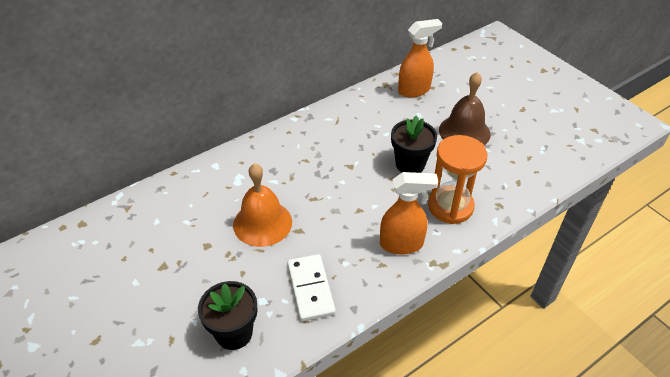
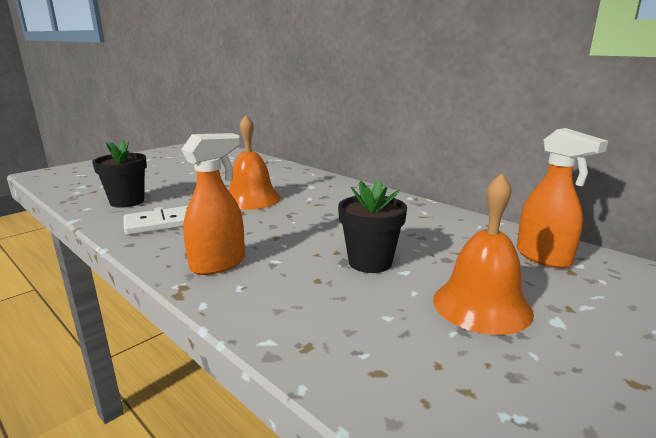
camera: 80 degrees right, 25 degrees down
(402, 244) = (218, 264): orange spray bottle -> orange spray bottle turned 120 degrees counterclockwise
(450, 206) = (292, 296): orange hourglass -> none
(464, 132) = (482, 305): brown bell -> orange bell

